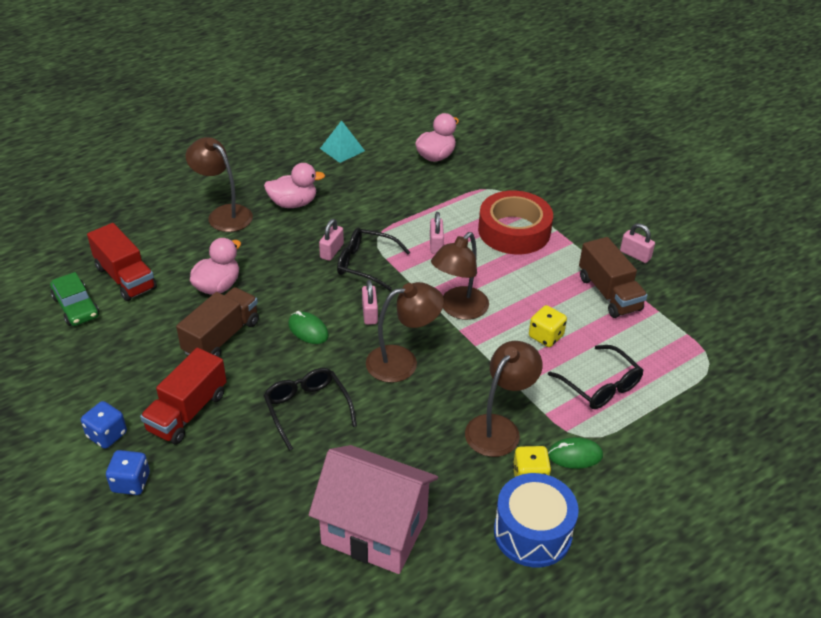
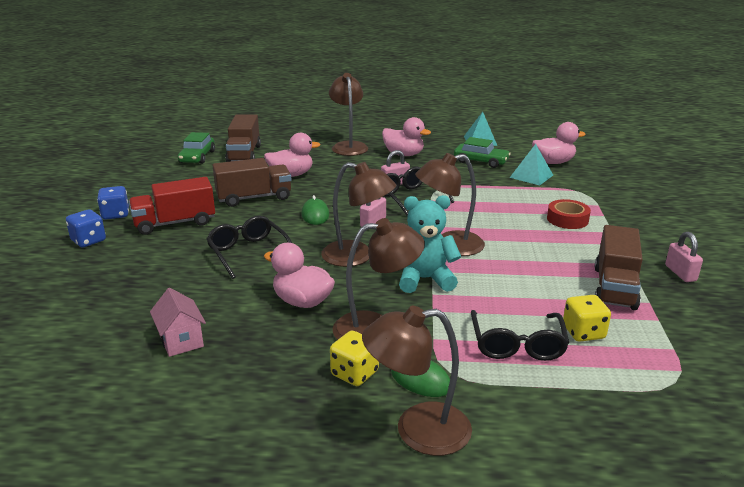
camera: 40 degrees right, 15 degrees down
(125, 278) = (244, 154): red truck -> brown truck
(307, 409) = (248, 253): black glasses -> black glasses turned 45 degrees counterclockwise
(374, 182) = (481, 161): none -> green car
(374, 531) = (181, 341): pink house -> pink house, size x0.46
(417, 435) = (302, 302): none -> pink duck
(436, 185) = (531, 176): none -> turquoise pyramid
(436, 244) = (483, 205): pink padlock -> none
(480, 358) = (425, 279): none -> turquoise teddy bear
(514, 231) = (567, 219): red tape -> red tape, size x0.54
(532, 533) = (299, 413): blue drum -> none
(546, 336) = (507, 290): yellow dice -> yellow dice (583, 332)
(614, 496) = (417, 430): none -> brown lamp

